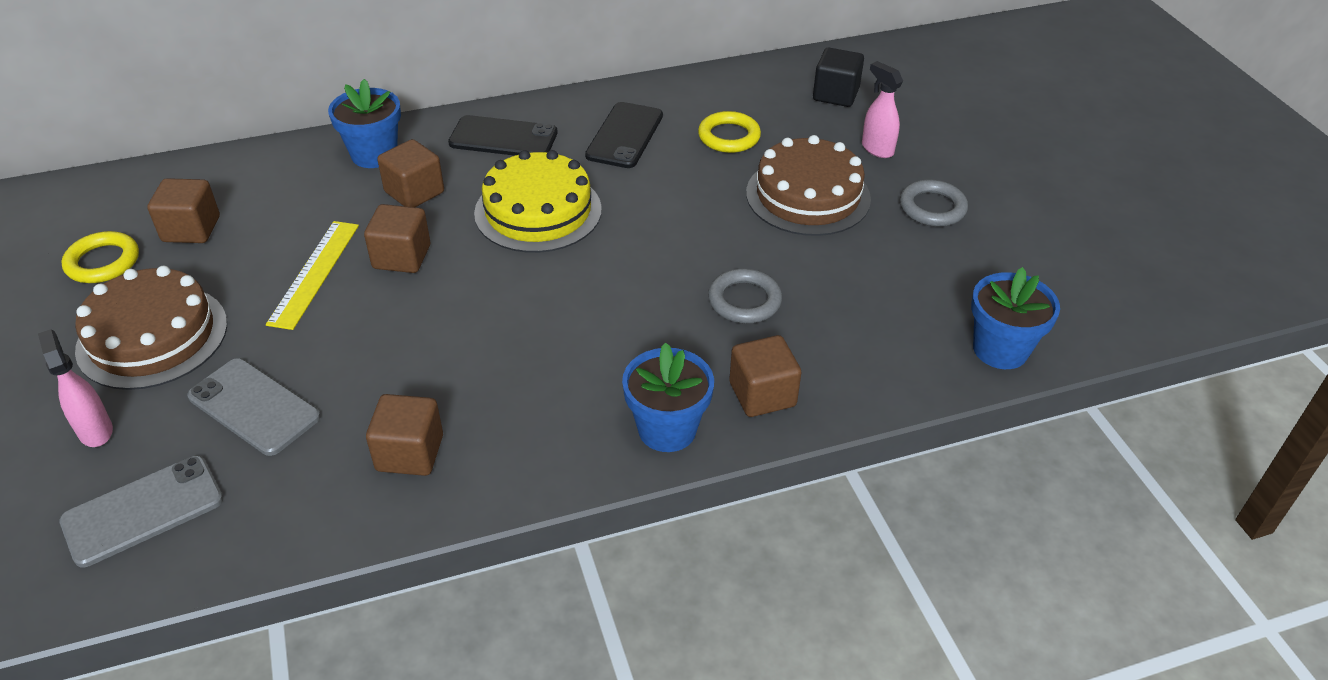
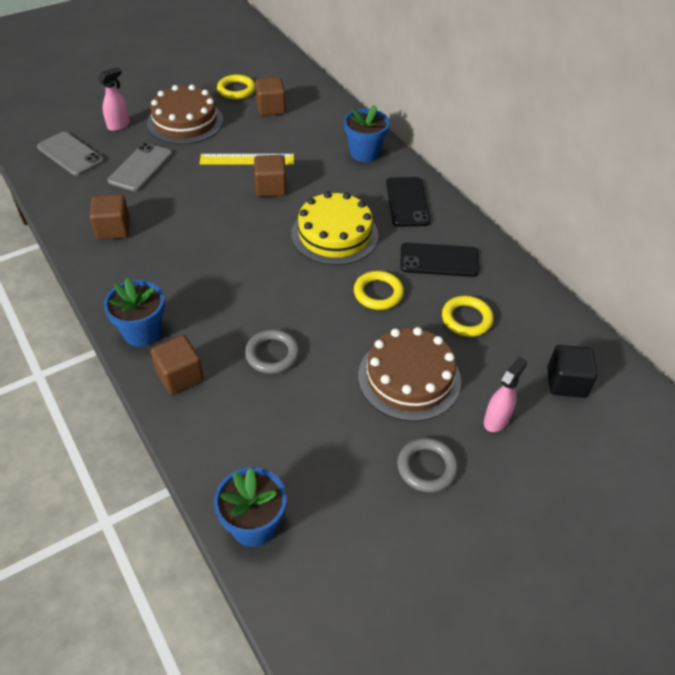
camera: 75 degrees right, 5 degrees up
(414, 192) = (333, 178): brown cube -> none
(664, 194) = (378, 293): none -> yellow ring

